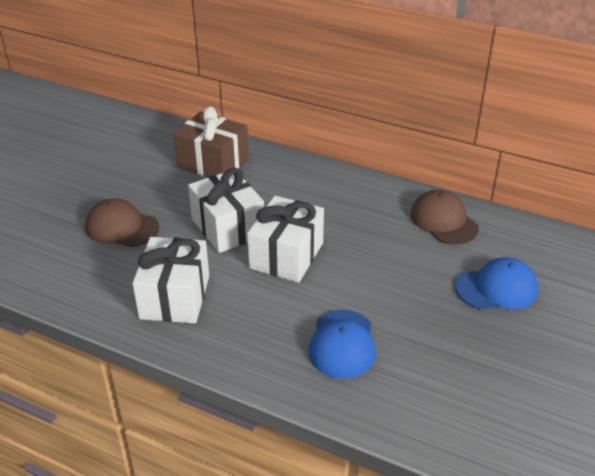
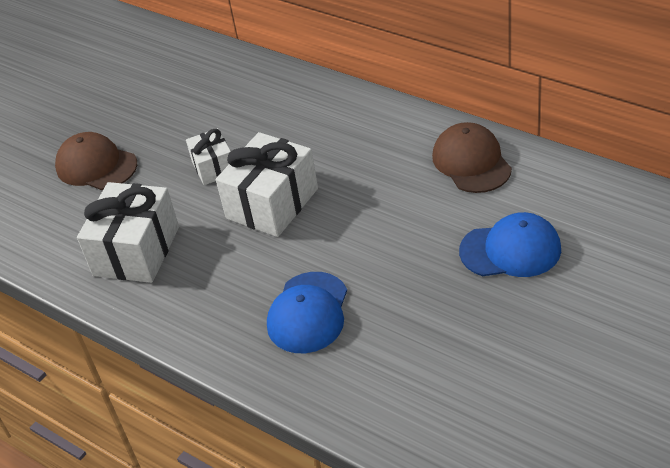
camera: 15 degrees right, 5 degrees up
(213, 163) = (216, 84): brown gift -> none
(228, 227) = (213, 167): white gift -> white gift, size x0.57

